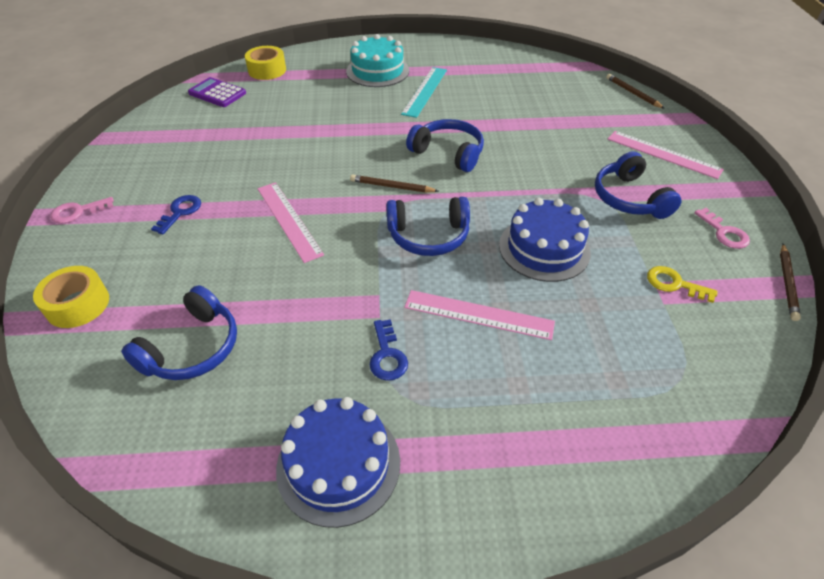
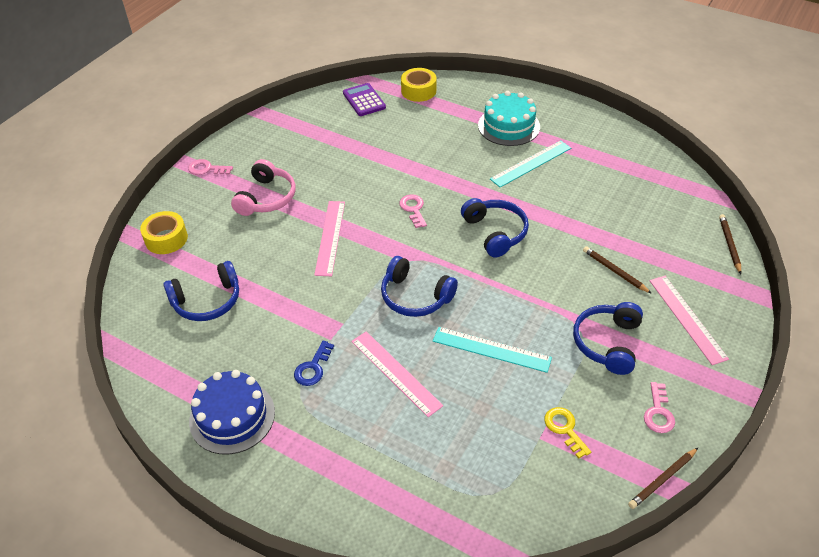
camera: 35 degrees right, 0 degrees up
(180, 212) = (266, 198): blue key -> pink headphones
(353, 163) = (413, 209): none -> pink key
(391, 186) = (424, 243): brown pencil -> brown pencil (614, 271)
(544, 248) = (491, 349): blue cake -> turquoise ruler

